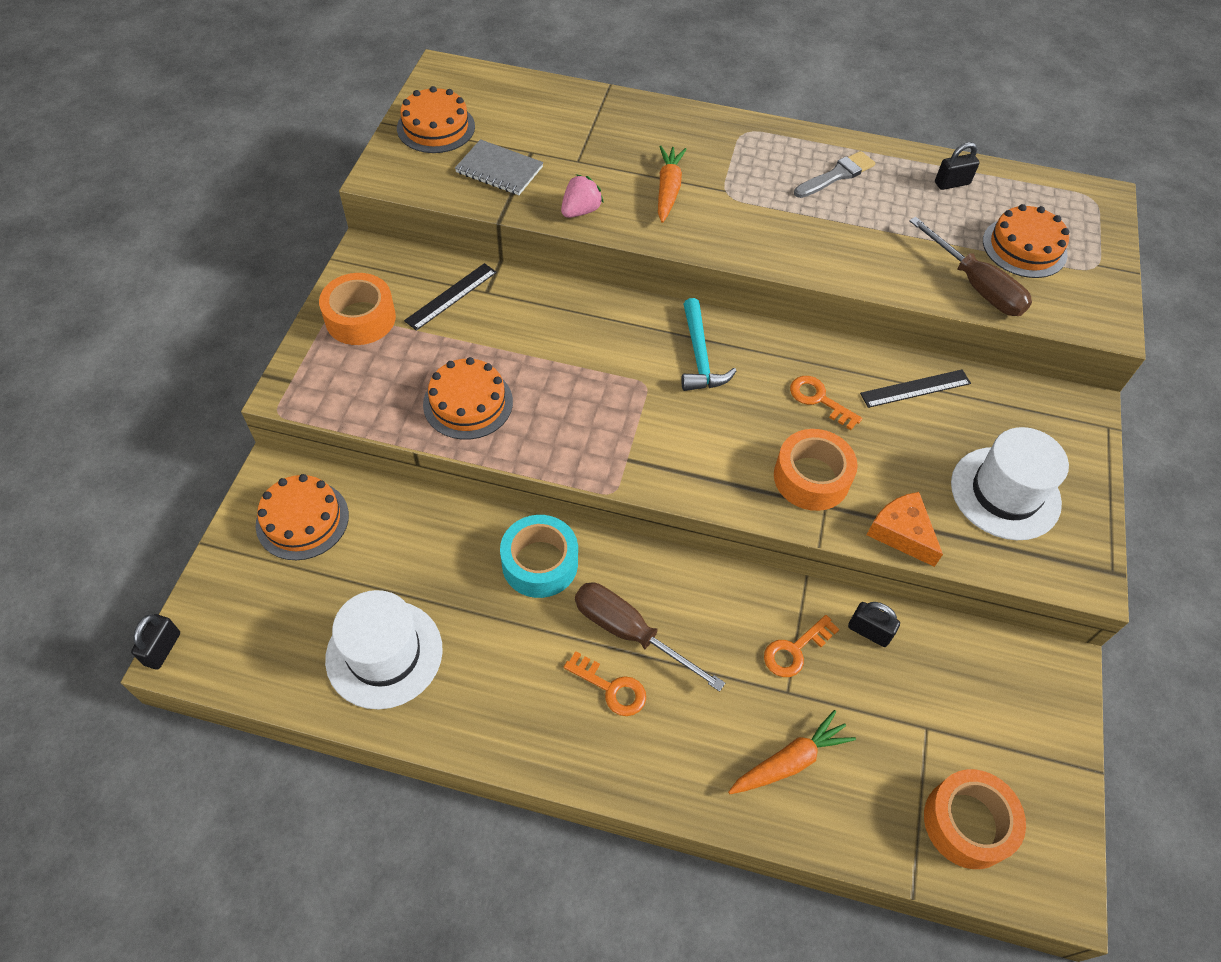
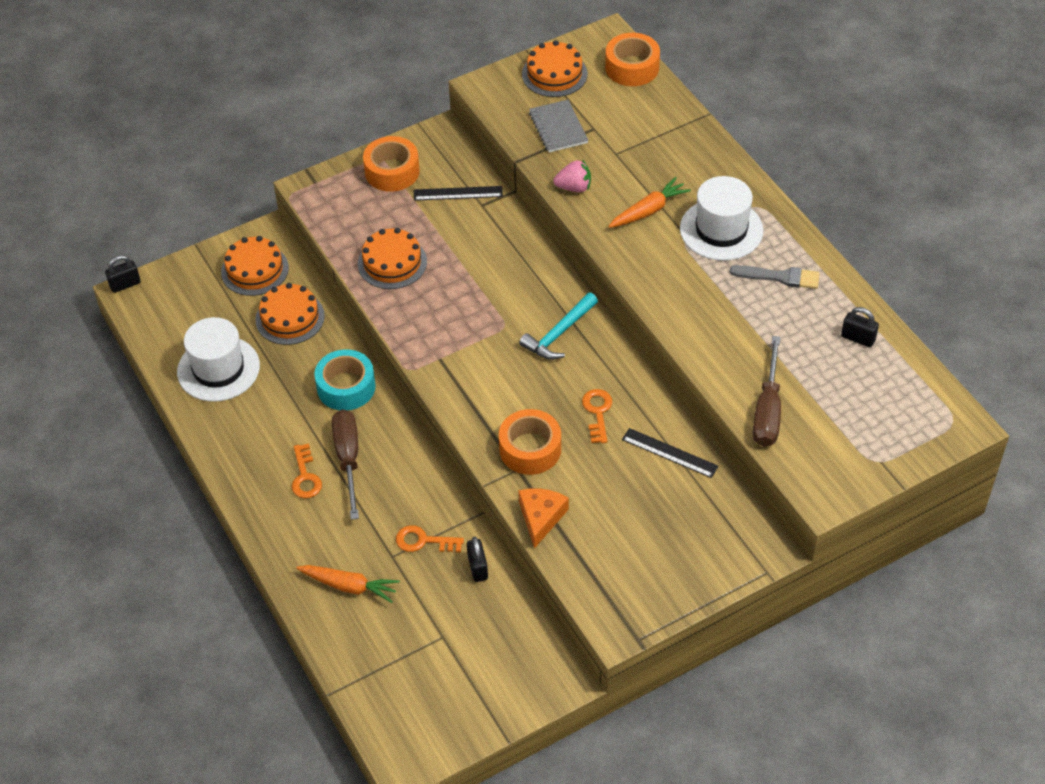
camera: 50 degrees right, 5 degrees down
(967, 823) = (400, 693): orange tape -> orange tape (632, 67)
(1005, 493) = (636, 550): white hat -> white hat (721, 230)
(1024, 247) = (843, 413): orange cake -> orange cake (290, 318)

